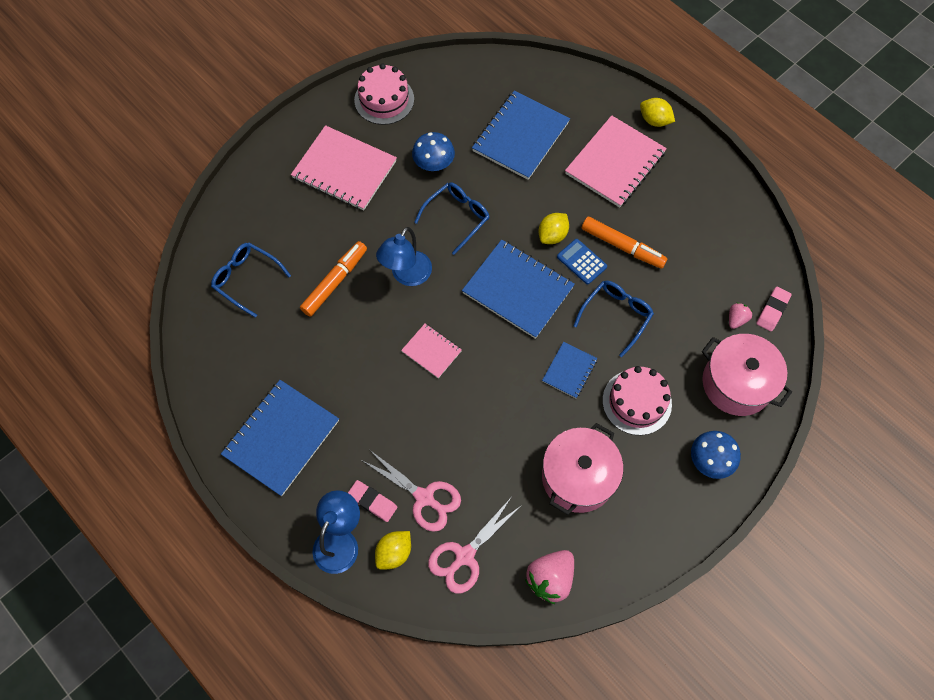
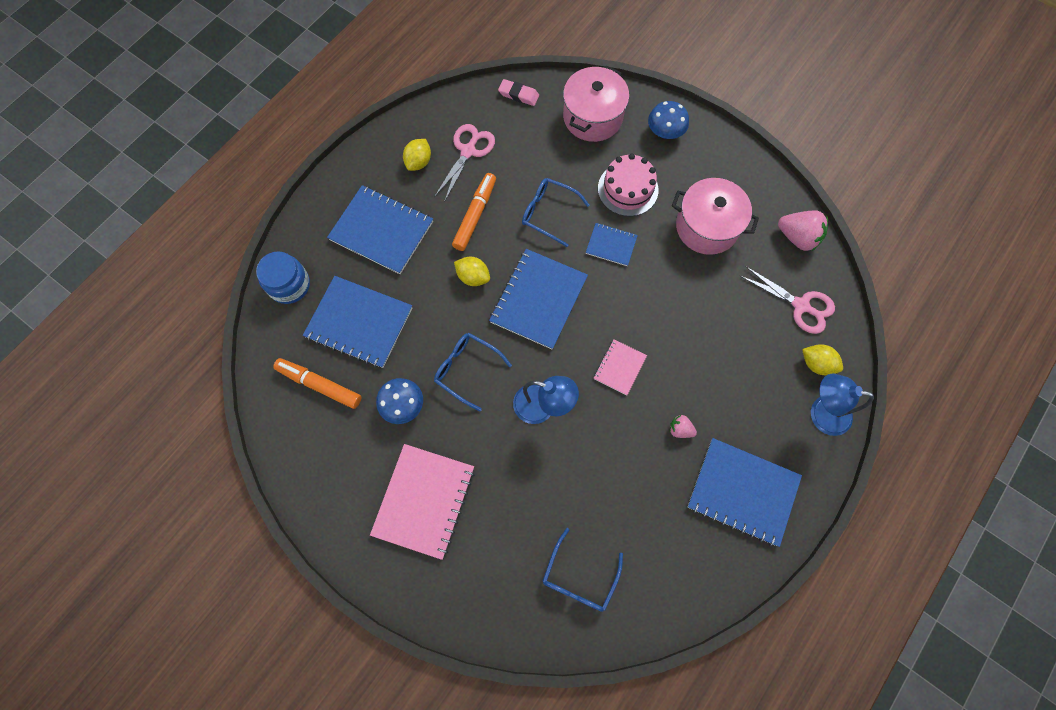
camera: 100 degrees left, 5 degrees up
(334, 282) = (564, 479): orange marker -> orange marker (320, 385)
(372, 502) = (778, 392): pink eraser -> none
(384, 99) = (323, 476): pink cake -> none
(424, 498) = (761, 347): pink scissors -> pink scissors (468, 151)
(568, 86) = (289, 285): none -> blue jar
(581, 262) = (498, 248): blue calculator -> none
(615, 163) = (381, 231): pink notebook -> blue notebook
(654, 120) = (326, 201): yellow lemon -> yellow lemon (419, 162)
(736, 319) = (533, 120): pink strawberry -> pink strawberry (680, 429)

